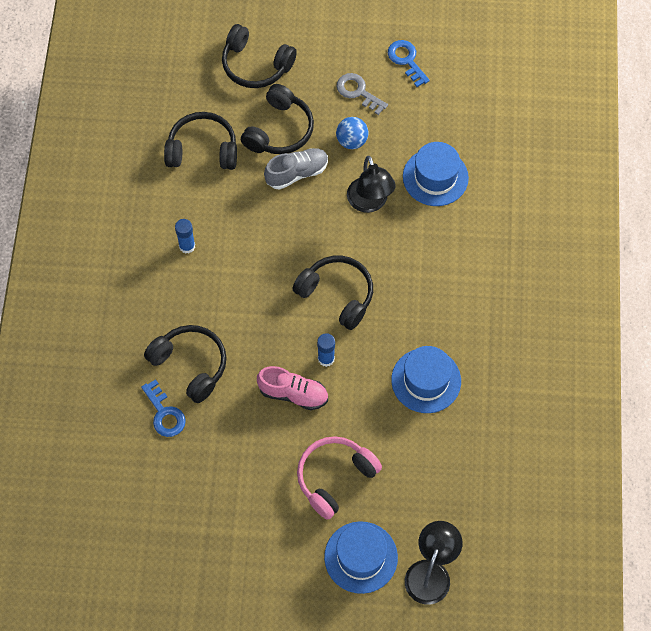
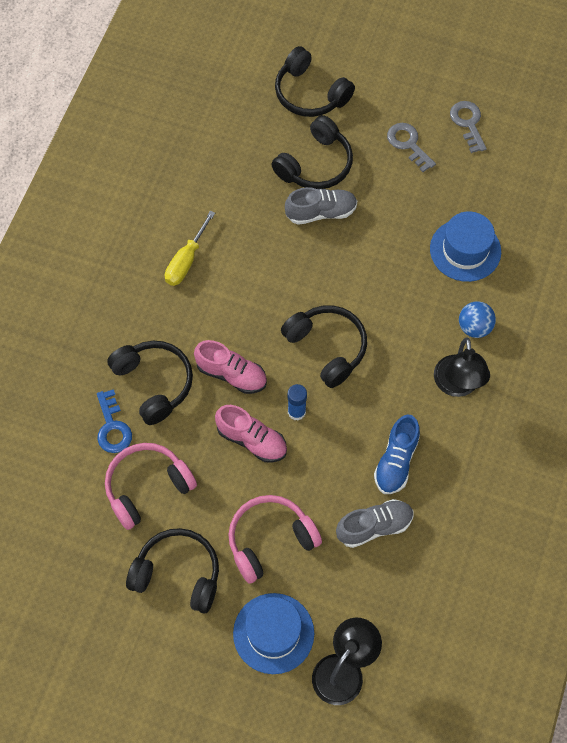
camera: 15 degrees right, 0 degrees up
(187, 246) = (186, 260): blue glue stick -> yellow screwdriver
(202, 150) = (231, 166): black headphones -> black headphones (178, 574)
(212, 459) = (147, 487): none -> pink headphones
(258, 339) = (231, 374): none -> pink shoe
(352, 141) = (387, 192): blue ball -> blue ball (474, 327)
(370, 203) = (388, 260): black lamp -> black lamp (457, 385)
(406, 60) = (468, 123): blue key -> grey key
(422, 442) = (374, 526): none -> grey shoe
(426, 380) = (396, 461): blue hat -> blue shoe

